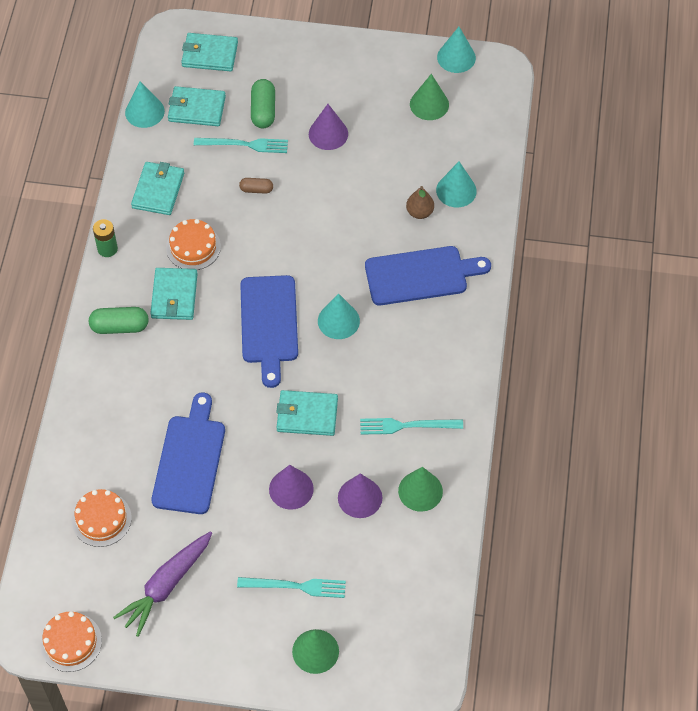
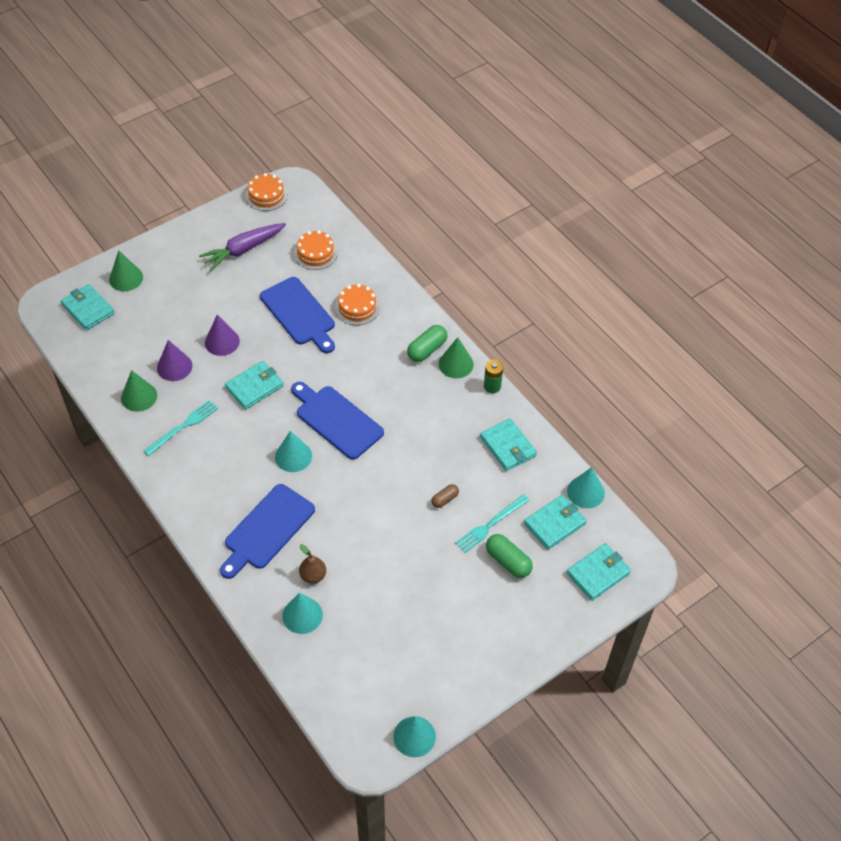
camera: 135 degrees right, 5 degrees down
(166, 586) = (243, 250): purple carrot -> purple carrot turned 120 degrees counterclockwise
(174, 296) = (416, 391): turquoise wallet -> turquoise wallet (88, 309)
(193, 247) = (440, 429): orange cake -> orange cake (357, 307)
(296, 586) = (168, 299): turquoise fork -> none
(328, 133) = (442, 582): purple cone -> none
(429, 104) = (393, 672): green cone -> green cone (456, 364)

